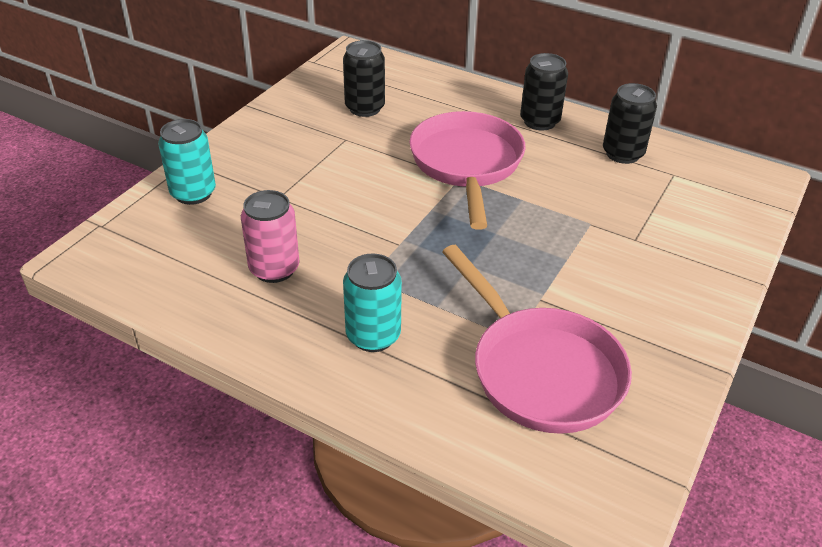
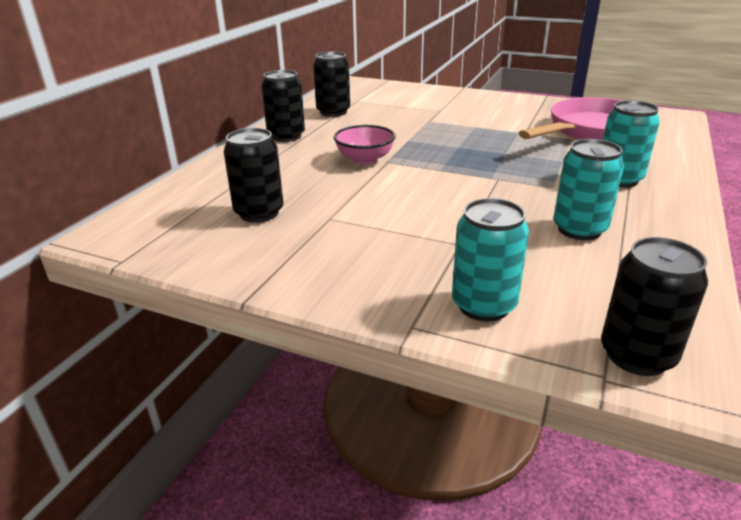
camera: 95 degrees left, 10 degrees down
(108, 244) = (637, 355): none -> black can
(274, 269) = (579, 229): pink can -> turquoise can
(467, 165) = (365, 159): pink pan -> pink bowl

